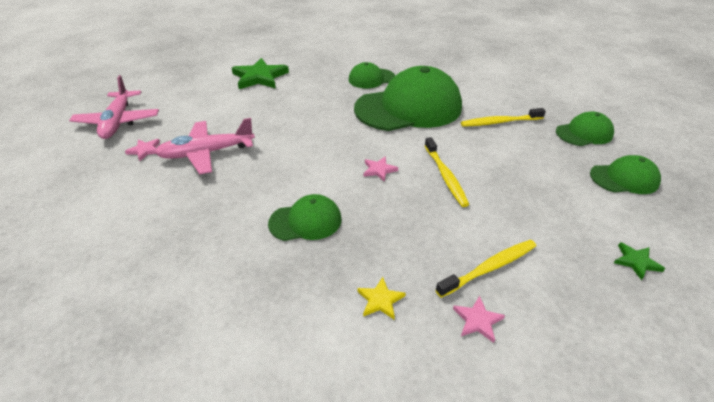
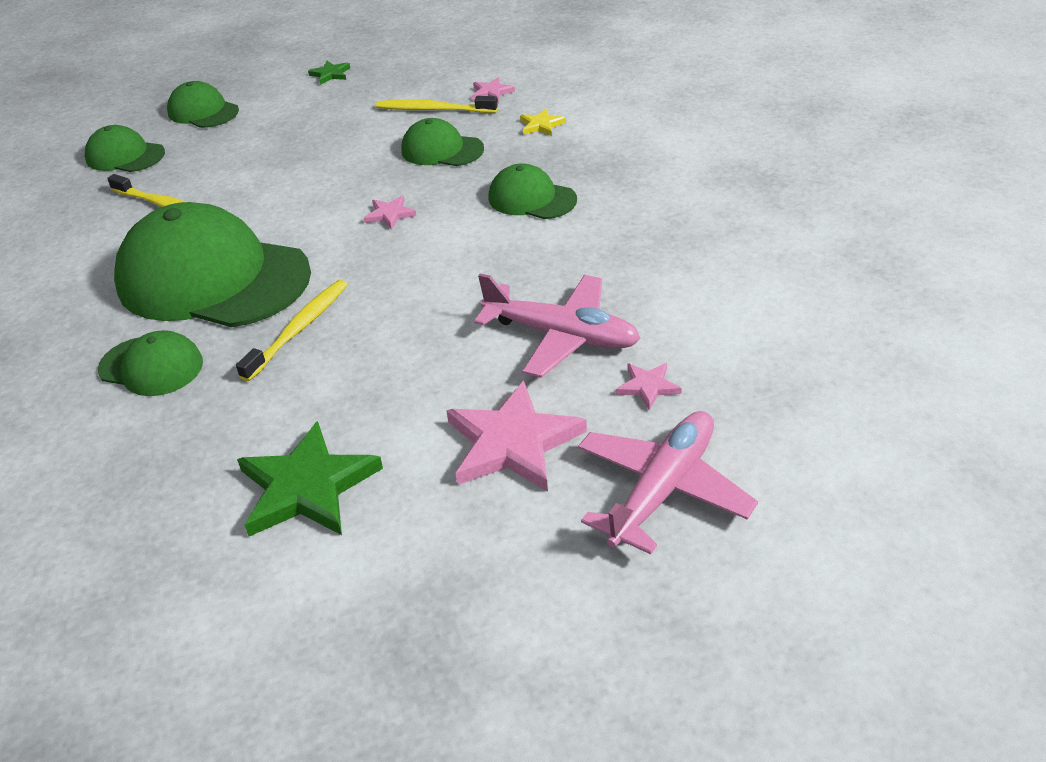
camera: 135 degrees left, 0 degrees up
(194, 112) = (512, 443): none -> pink star
(420, 230) = (442, 150): none -> green cap
(445, 176) = (338, 180): yellow toothbrush -> yellow toothbrush (298, 329)

